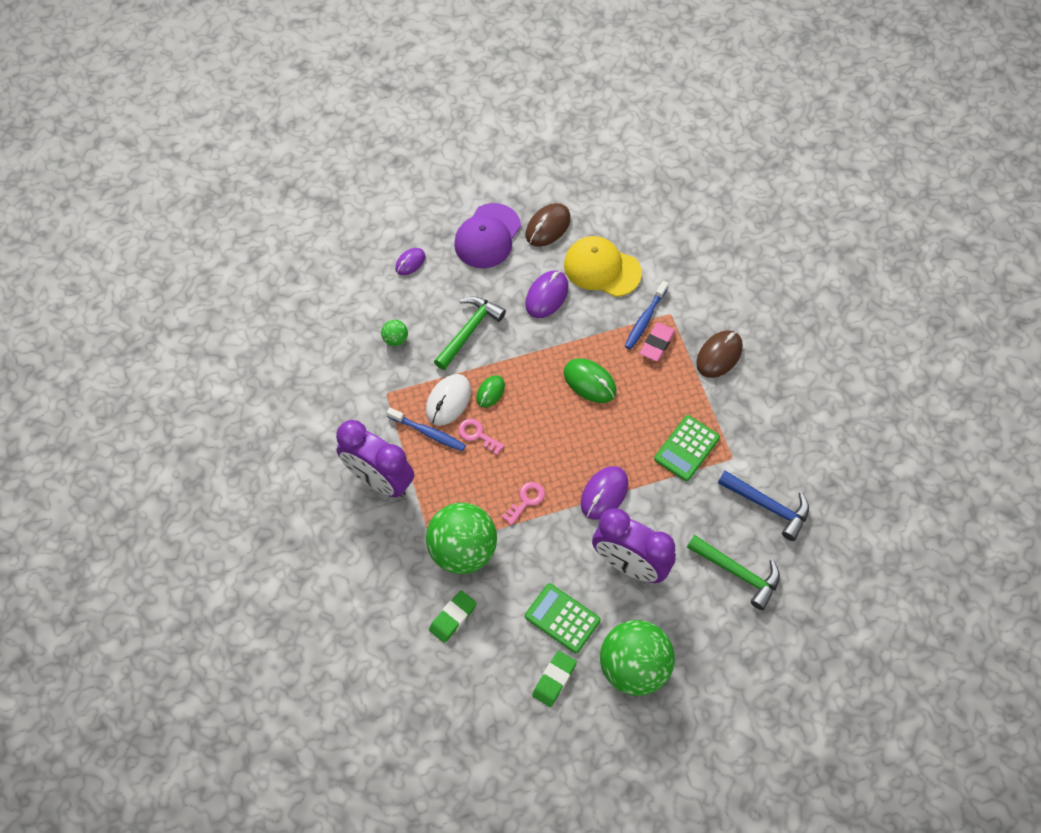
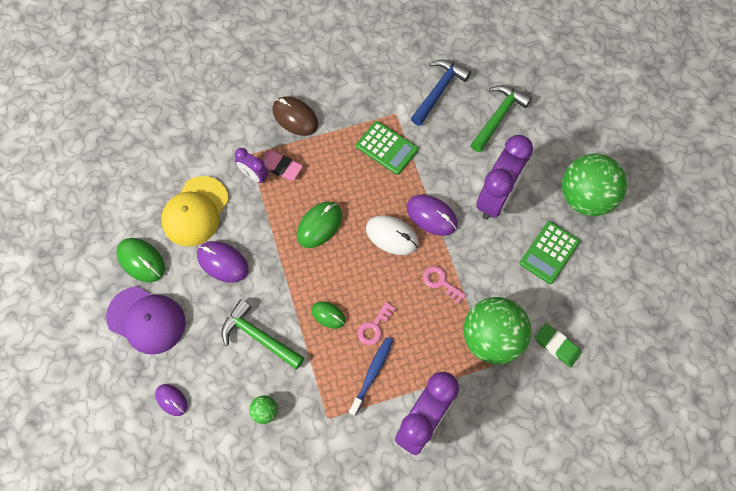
camera: 90 degrees left, 5 degrees up
(448, 401) = (337, 355): white mouse -> white mouse (392, 236)
(548, 227) = (141, 261): brown mouse -> green mouse
(554, 679) = (603, 260): green eraser -> none
(645, 319) = (254, 176): blue toothbrush -> purple clock

